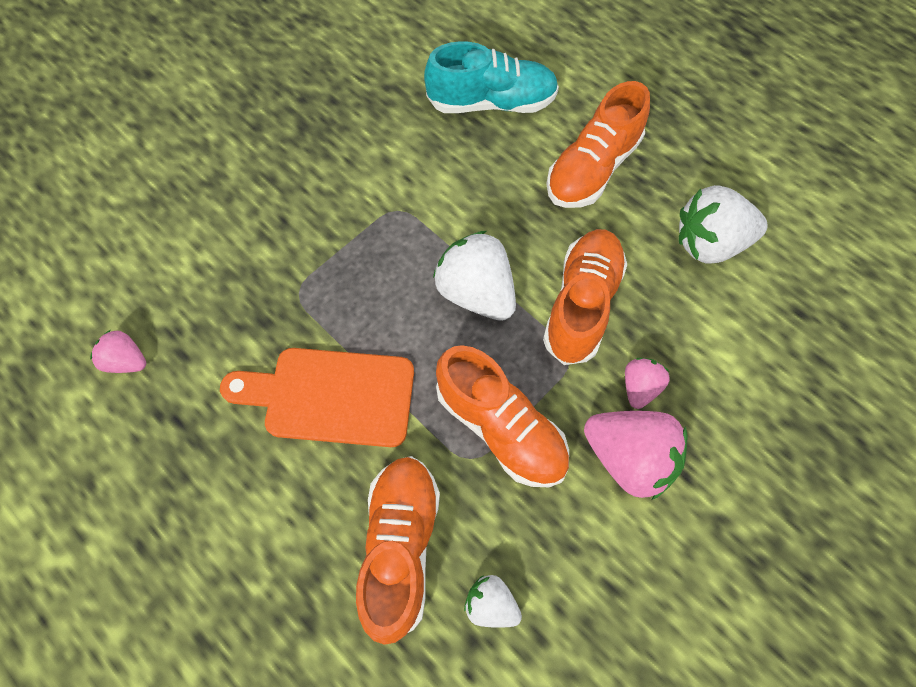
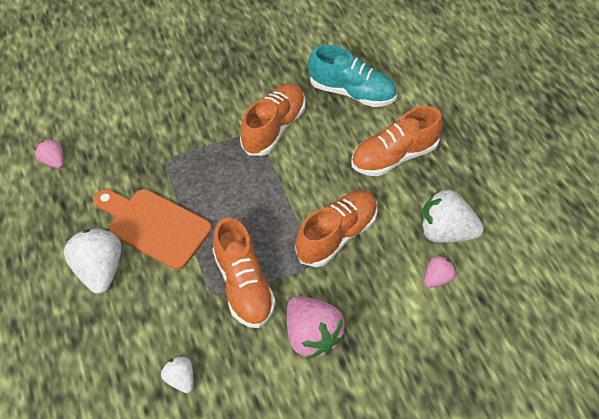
camera: 25 degrees right, 10 degrees down
(400, 546) = (147, 324): orange shoe -> orange shoe (274, 127)
(476, 293) = (274, 202): white strawberry -> white strawberry (100, 269)
(639, 387) = (344, 298): pink strawberry -> pink strawberry (437, 278)

